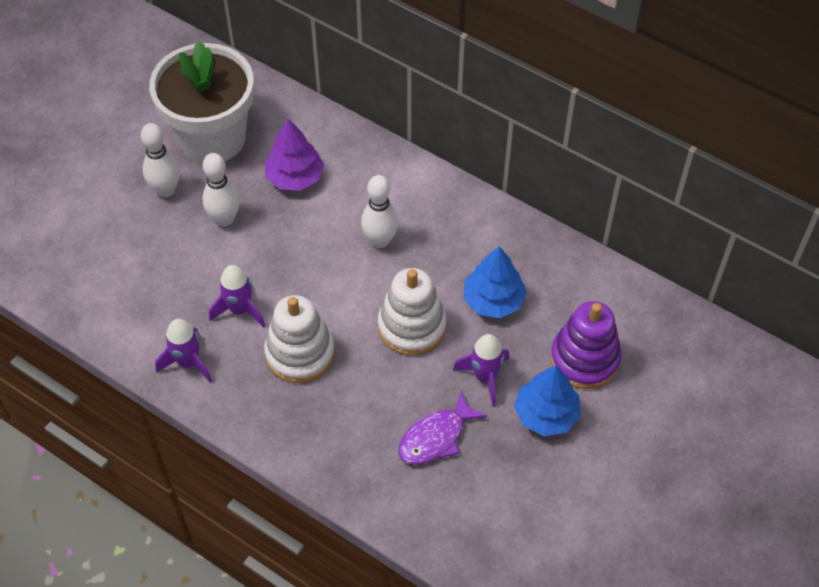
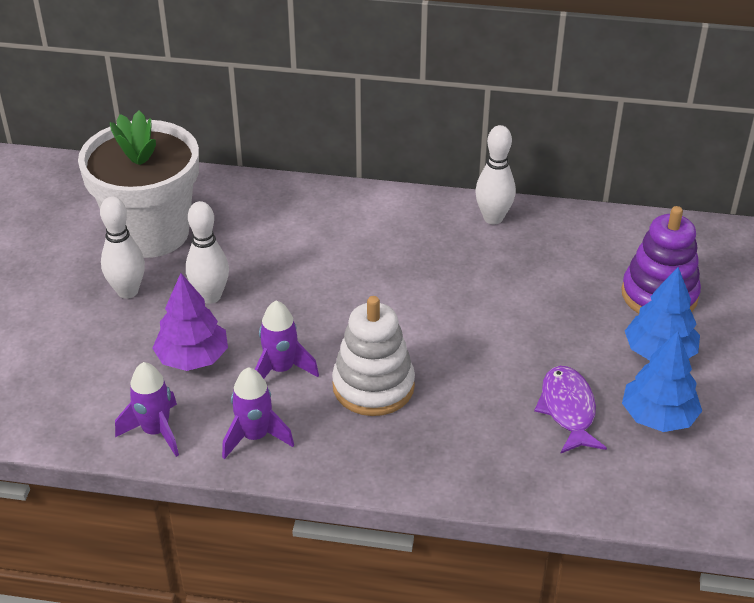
camera: 25 degrees left, 15 degrees down
(295, 177) = (262, 239): purple tree -> purple tree (192, 358)
(380, 240) = (388, 264): white bowling pin -> white bowling pin (493, 218)
(412, 326) = (473, 324): white stacking toy -> none
(436, 437) = (568, 410): purple fish -> purple fish turned 150 degrees clockwise
(485, 377) = (577, 342): purple rocket -> purple rocket (156, 431)
(493, 300) = (536, 276): blue tree -> blue tree (658, 416)

